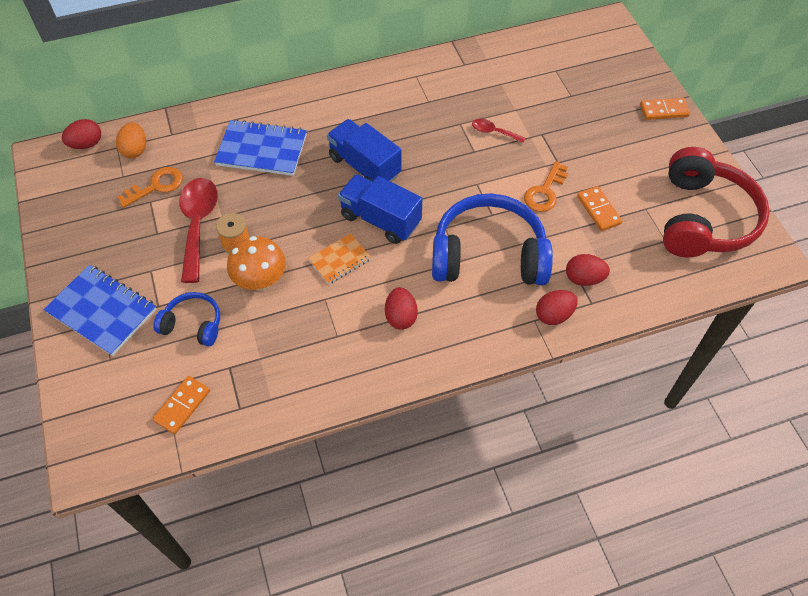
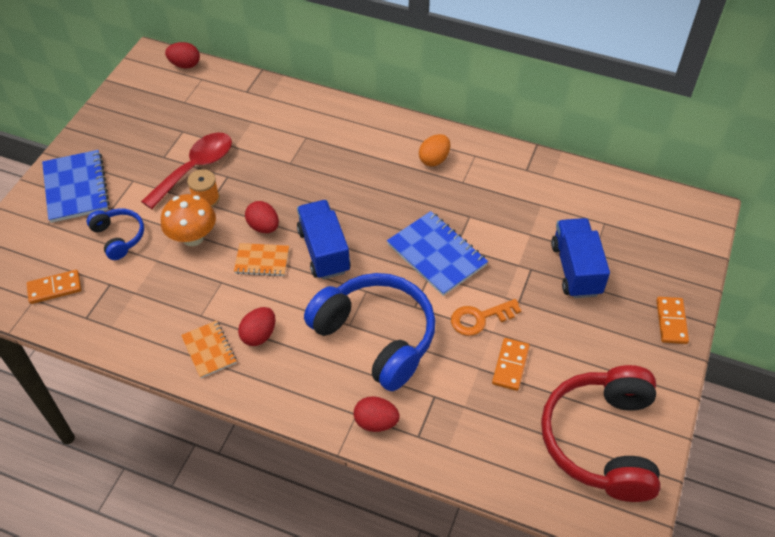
camera: 40 degrees right, 5 degrees down
(135, 150) = (211, 88): orange egg -> orange egg (434, 159)
(156, 186) = (197, 123): orange key -> none
(262, 150) = (295, 141): blue notebook -> blue notebook (436, 255)
(364, 166) = (356, 202): blue truck -> blue truck (575, 269)
(374, 356) = (209, 350): none -> orange notebook
(493, 132) = (490, 241): red spoon -> none
(584, 278) = (433, 412): red egg -> red egg (263, 227)
(664, 110) = (671, 321): orange domino -> orange domino turned 60 degrees clockwise
(703, 218) = (601, 440): red headphones -> red headphones turned 135 degrees clockwise

